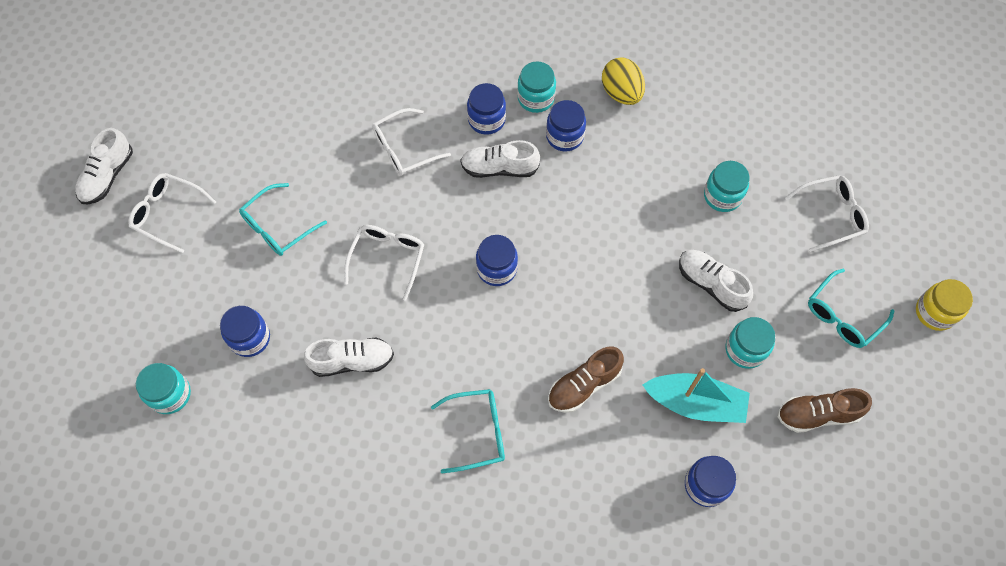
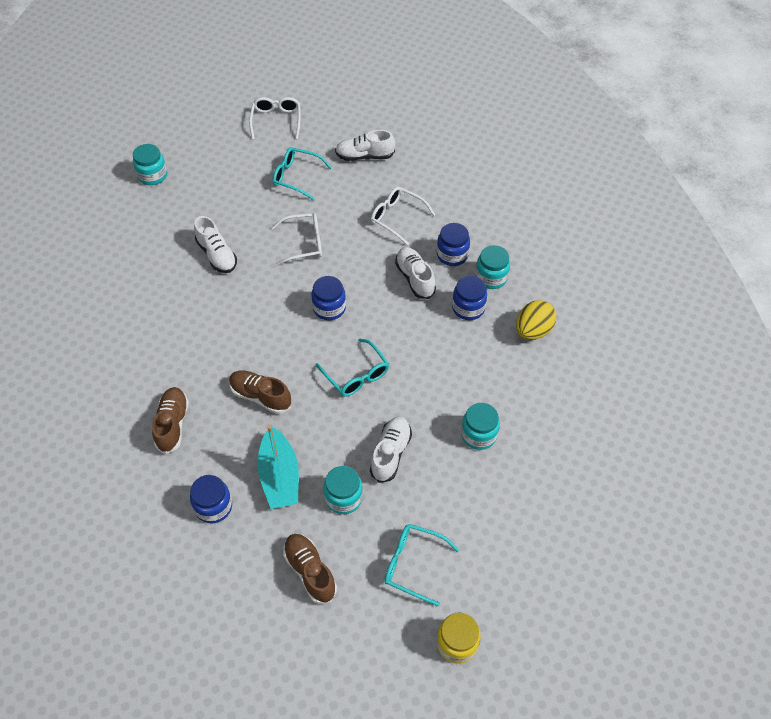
camera: 65 degrees right, 10 degrees down
(107, 176) = (287, 83): white shoe -> white shoe (365, 156)
(250, 338) = (208, 197): blue jar -> none
(477, 432) = (195, 345): turquoise glasses -> turquoise glasses (356, 375)
(579, 495) = (172, 424): none -> brown shoe
(831, 215) = (509, 526): white glasses -> none

